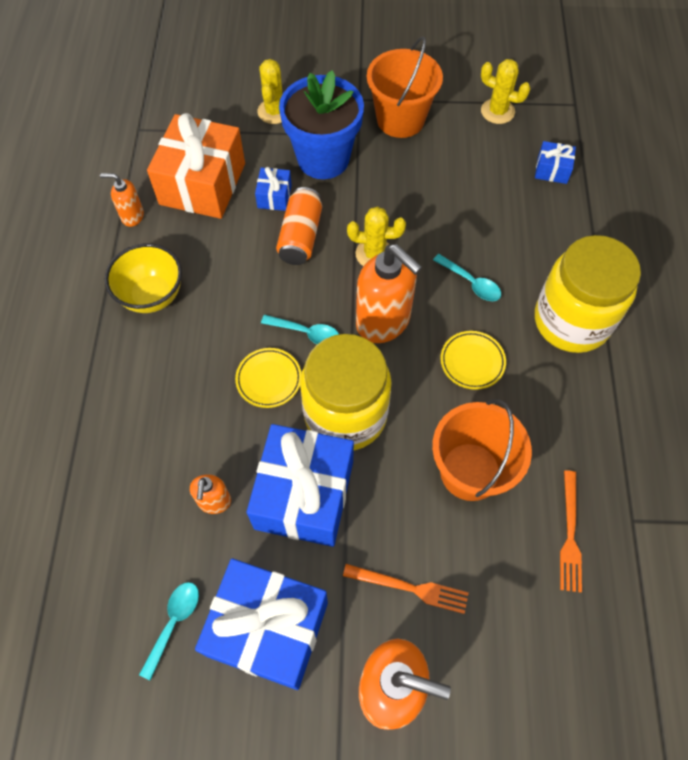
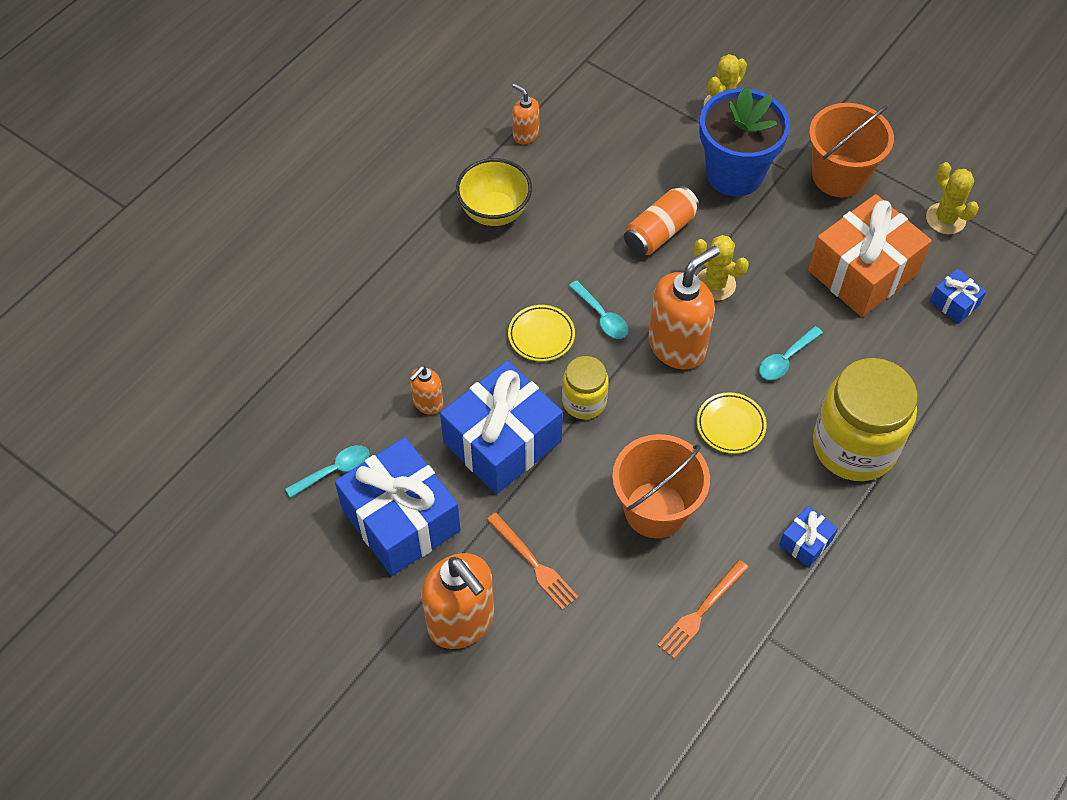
camera: 35 degrees right, 5 degrees down
(202, 184) = (607, 138): orange gift -> orange gift (862, 272)
(274, 196) = (663, 184): blue gift -> blue gift (805, 542)
(345, 415) = (584, 401): yellow jar -> yellow jar, size x0.53
(383, 322) = (677, 346): orange soap dispenser -> orange soap dispenser turned 120 degrees counterclockwise
(471, 283) = (785, 359): turquoise spoon -> turquoise spoon turned 60 degrees clockwise

